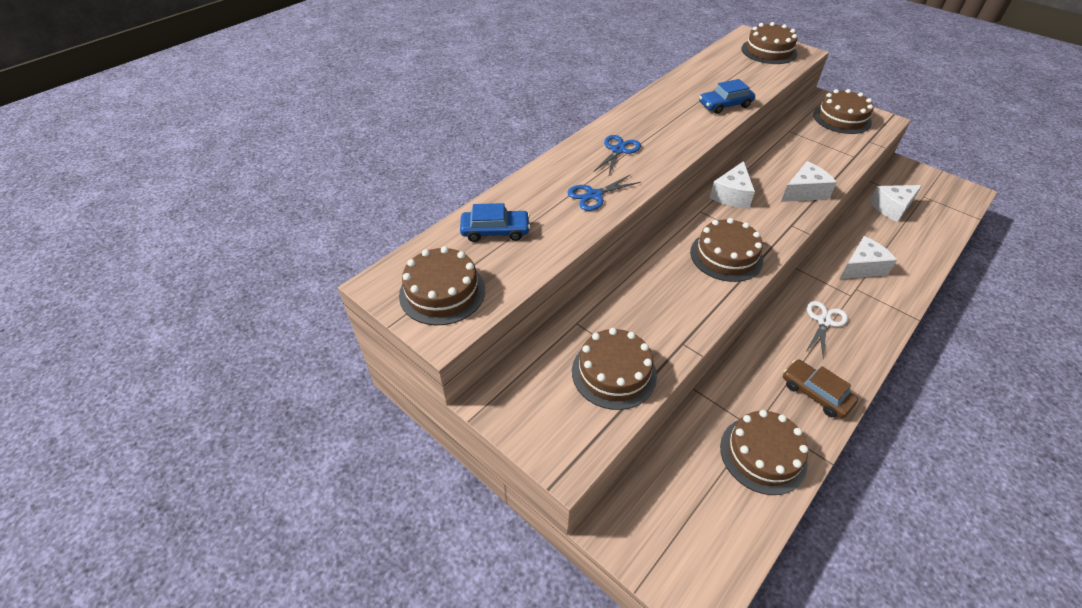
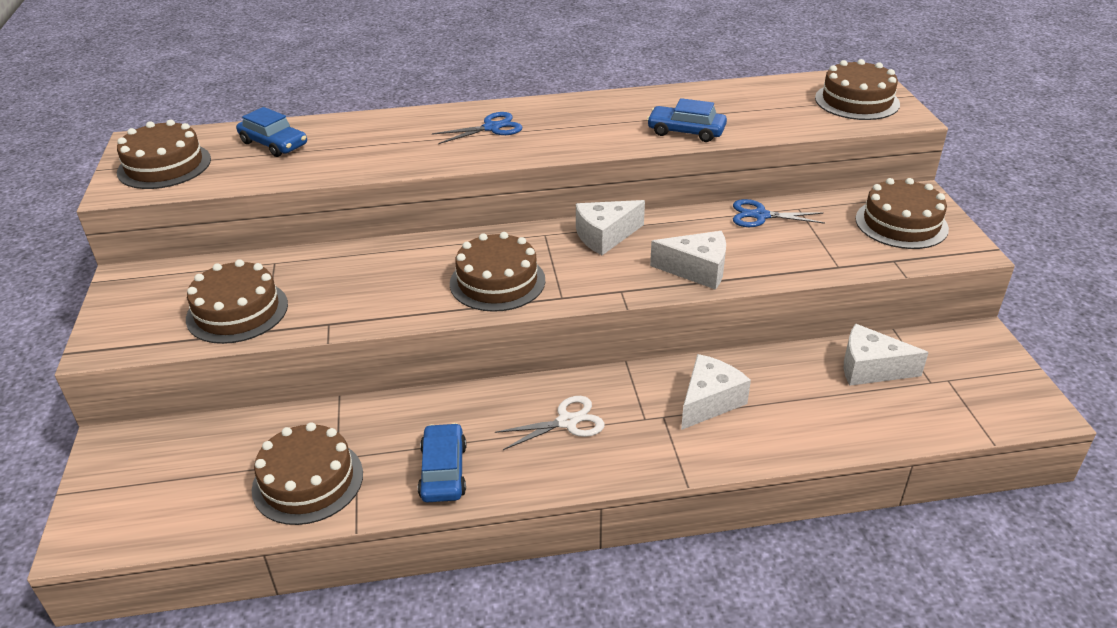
camera: 40 degrees right, 10 degrees down
(594, 195) = (399, 152): blue scissors -> blue scissors (760, 216)
(815, 393) = (443, 471): brown car -> blue car
(861, 267) = (709, 402): white cheese -> white cheese turned 60 degrees counterclockwise

